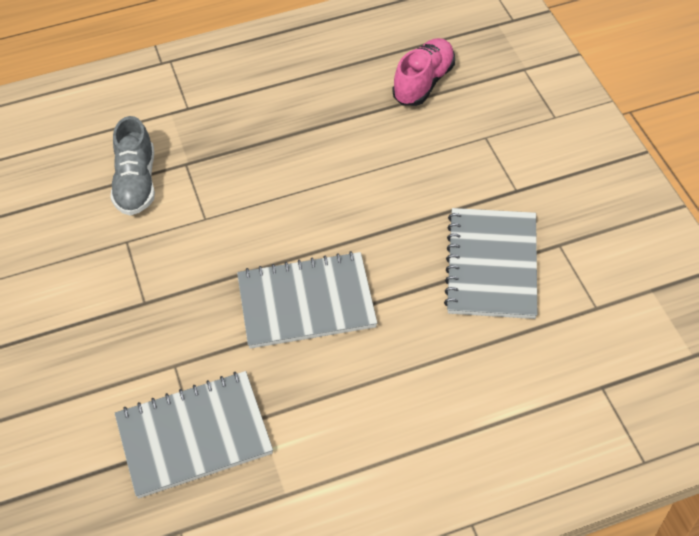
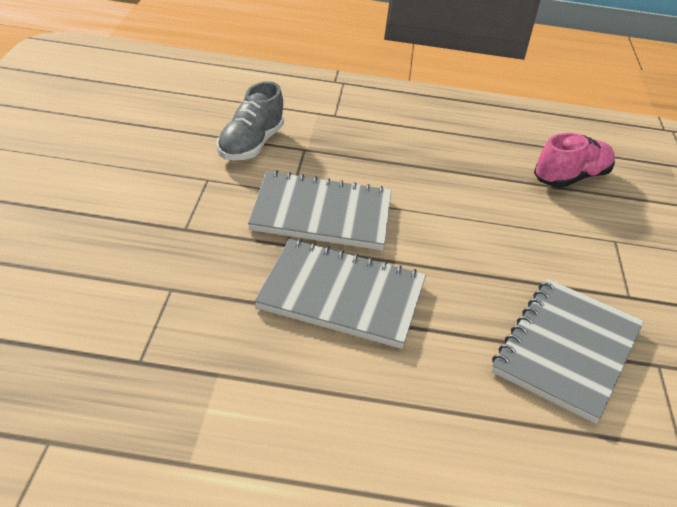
camera: 20 degrees right, 15 degrees down
(194, 435) = (139, 358): grey notebook -> grey notebook (321, 214)

